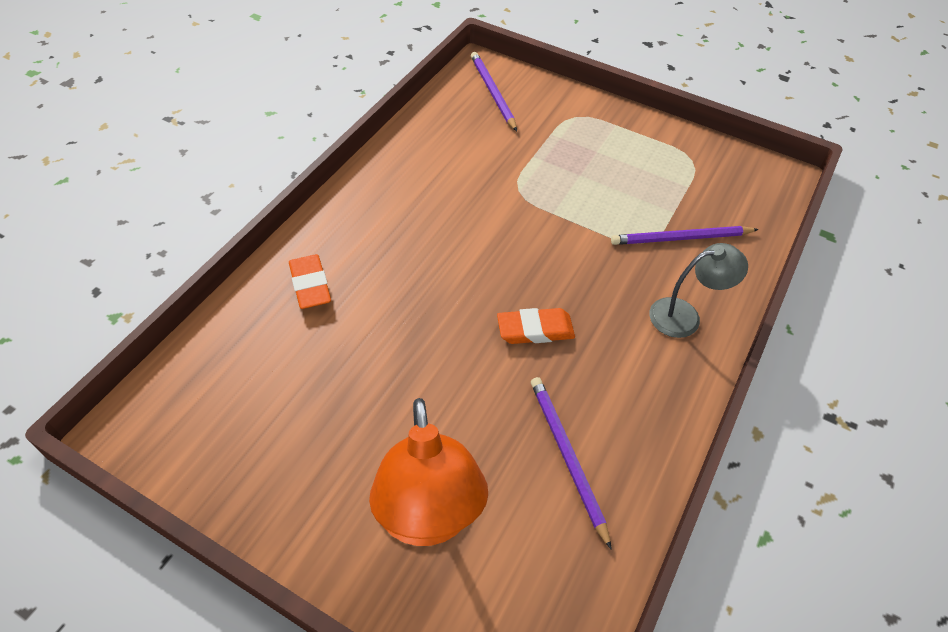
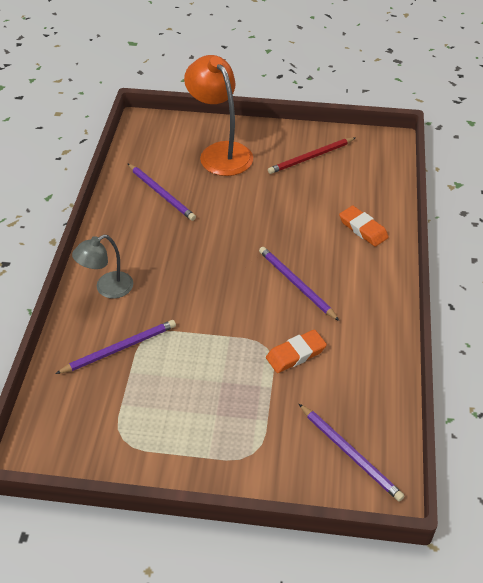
camera: 160 degrees right, 5 degrees down
(282, 443) = (310, 157): none -> red pencil
(446, 243) = (296, 284): none -> purple pencil
(535, 330) = (206, 248): orange eraser -> orange eraser (296, 354)

